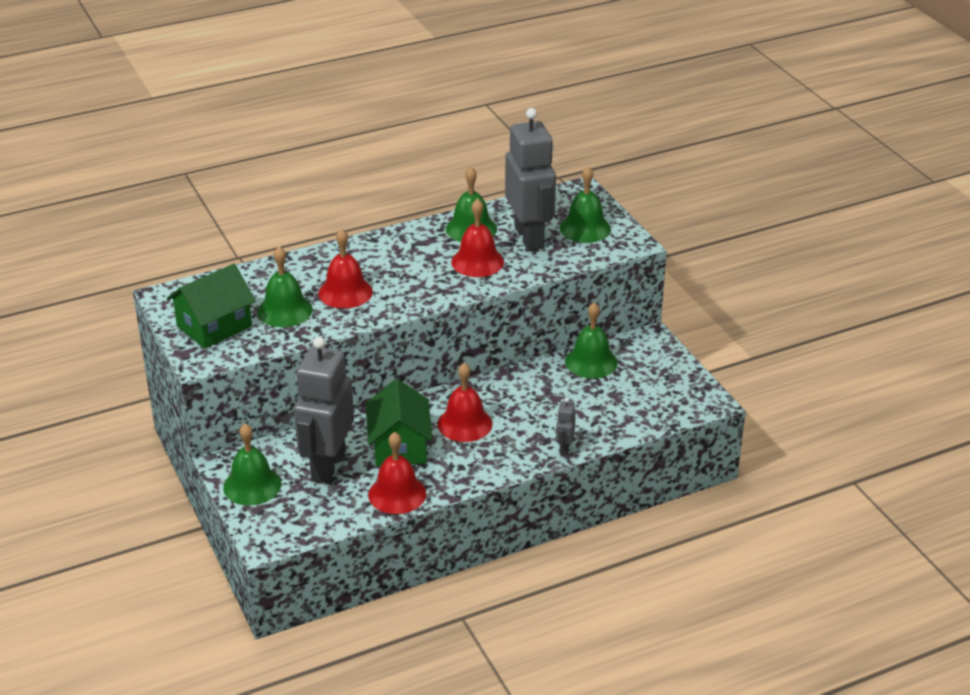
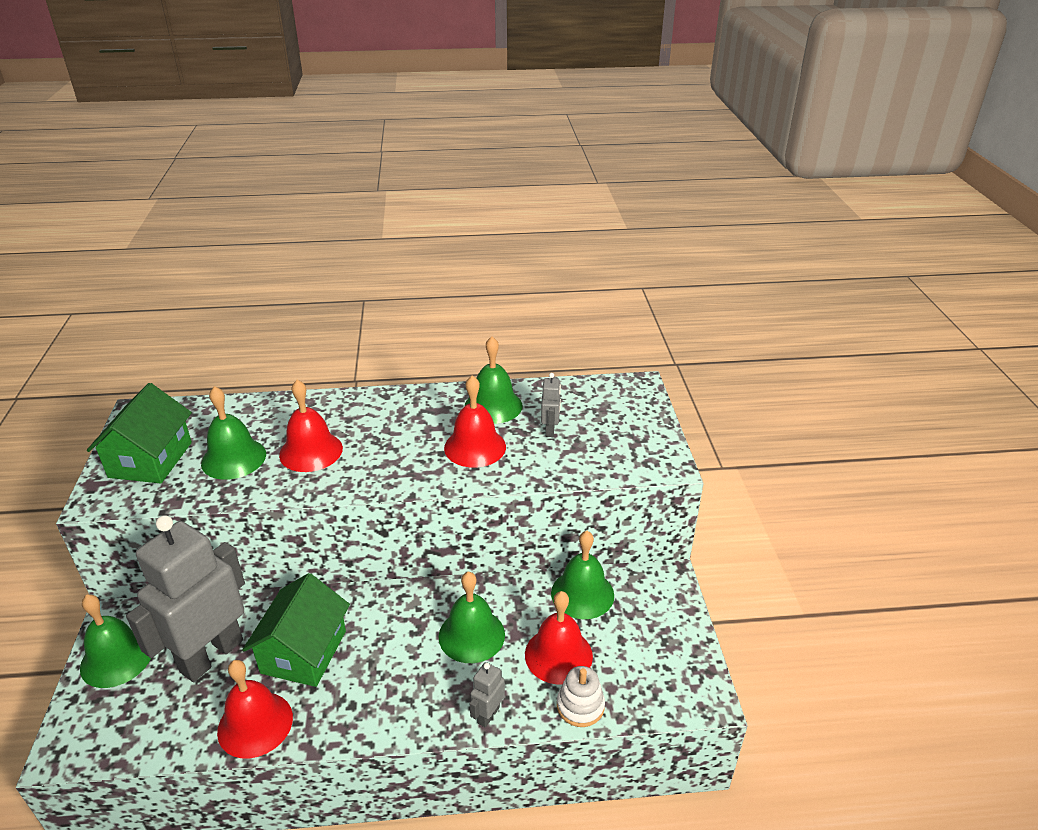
camera: 20 degrees right, 0 degrees up
(214, 326) = (150, 459): green house -> green house turned 60 degrees counterclockwise
(464, 424) = (393, 641): red bell -> red bell (558, 655)
(529, 237) = (550, 430): grey robot -> grey robot, size x0.41
(585, 228) = (619, 432): green bell -> green bell (471, 635)
(626, 427) = (580, 706): none -> white stacking toy

